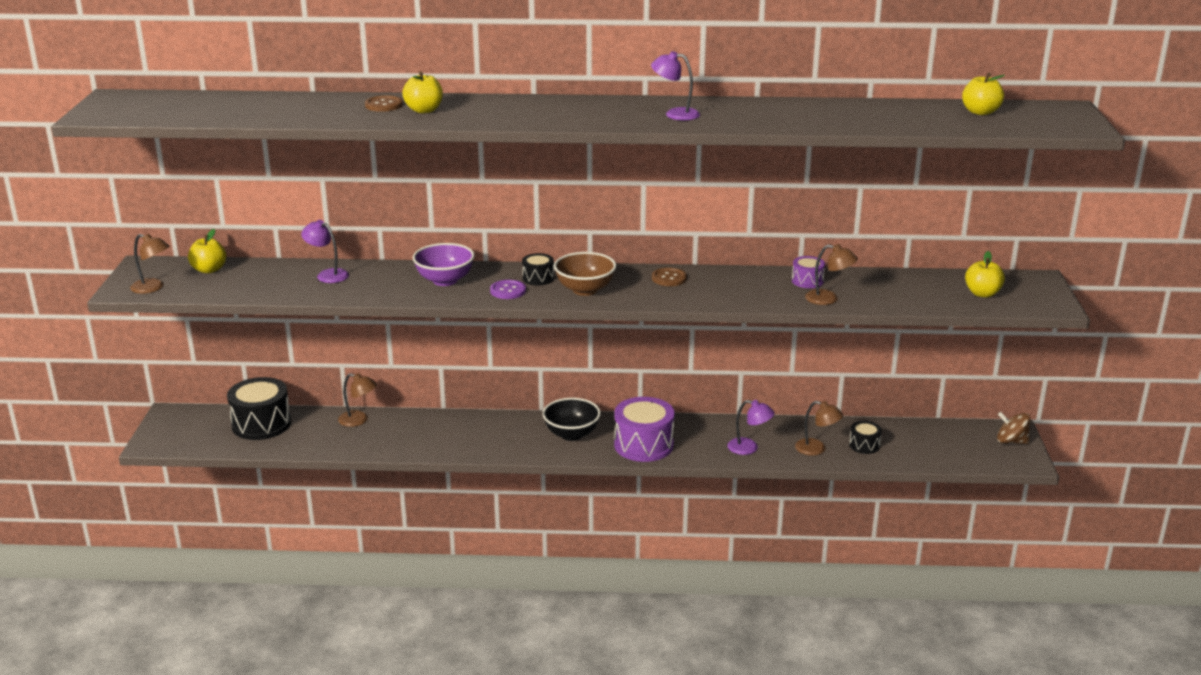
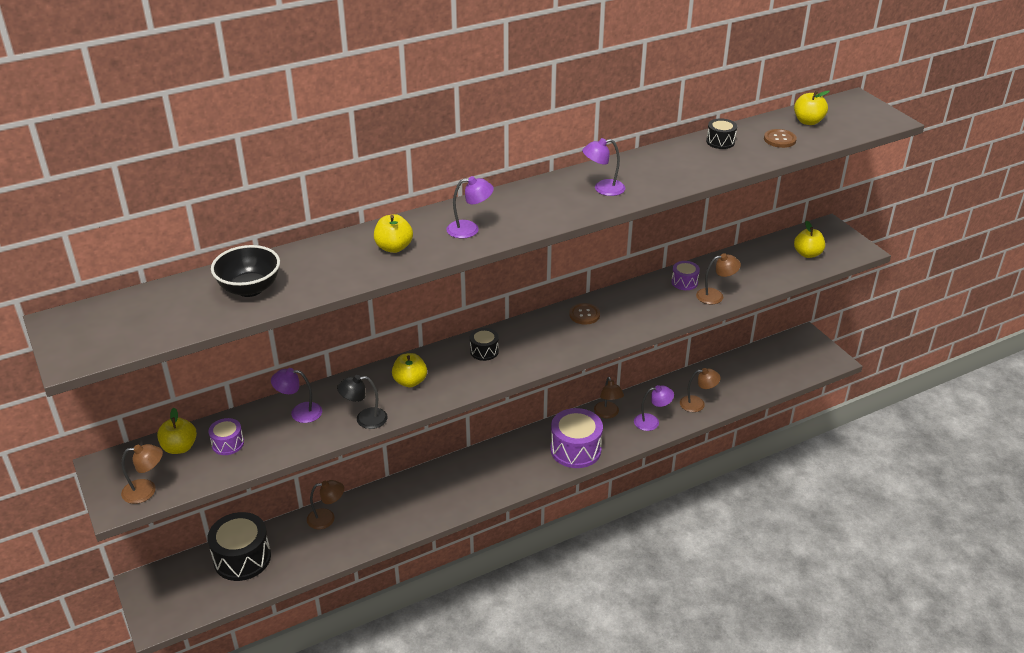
camera: 30 degrees left, 10 degrees up
(247, 278) = (228, 444): none -> purple drum
(375, 293) = (364, 419): none -> black lamp
(384, 105) = (349, 251): brown button -> brown button (779, 139)
(445, 280) = (410, 381): purple bowl -> yellow apple
(507, 113) = (470, 229): none -> purple lamp
(508, 291) = (473, 374): purple button -> none
(571, 434) = (513, 461): black bowl -> black bowl (250, 289)
(585, 290) = (533, 351): brown bowl -> none
(708, 428) = (607, 414): none -> brown lamp
(864, 445) = (725, 387): black drum -> black drum (720, 142)
(1011, 441) = (812, 346): brown spinning top -> none

